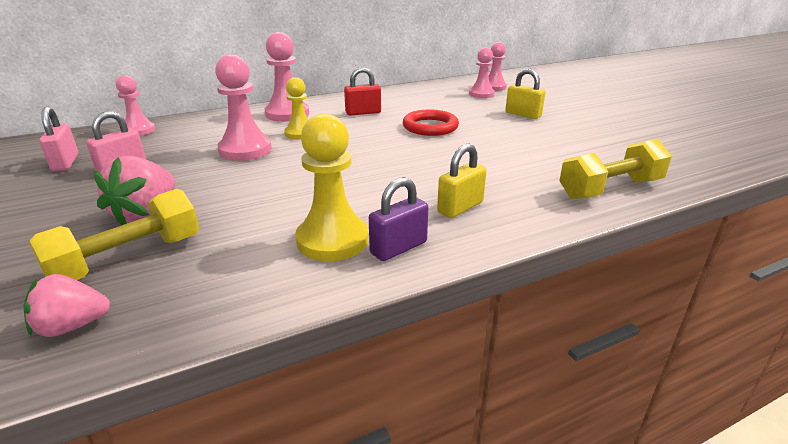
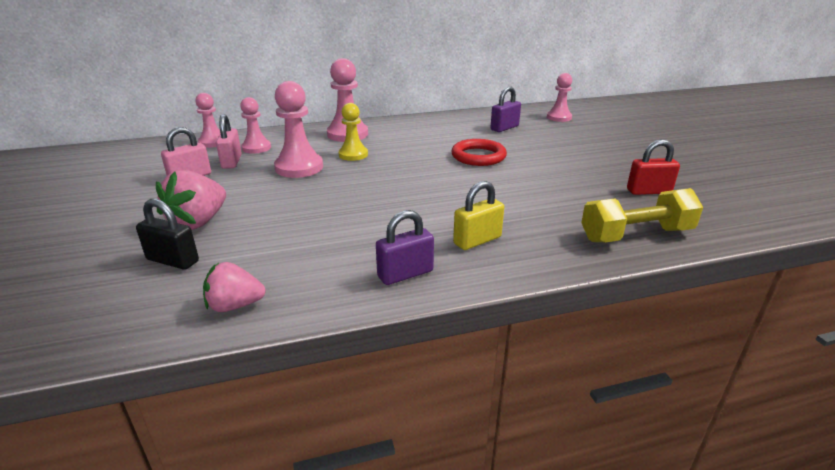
camera: 10 degrees right, 0 degrees up
(65, 162) = (146, 168): pink padlock -> pink padlock (232, 162)
(72, 326) = (115, 313): pink strawberry -> pink strawberry (235, 305)
(128, 259) = (173, 260): yellow dumbbell -> black padlock
(332, 240) = (348, 260): yellow pawn -> none
(363, 113) = (418, 137): red padlock -> red padlock (648, 191)
(445, 99) = (504, 128): none -> purple padlock
(481, 94) = (542, 124): pink pawn -> pink pawn (256, 148)
(523, 114) = (577, 149): yellow padlock -> none

